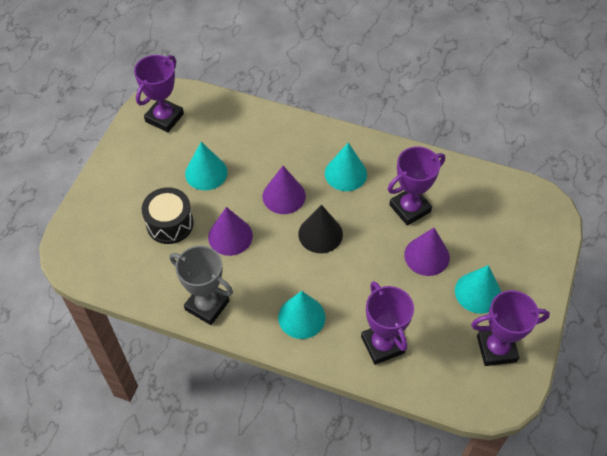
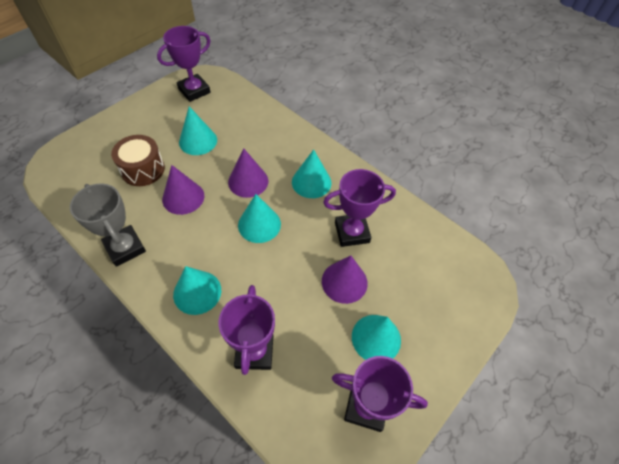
camera: 20 degrees right, 0 degrees up
(170, 224) = (143, 169): black drum -> brown drum
(320, 234) = (259, 224): black cone -> turquoise cone

